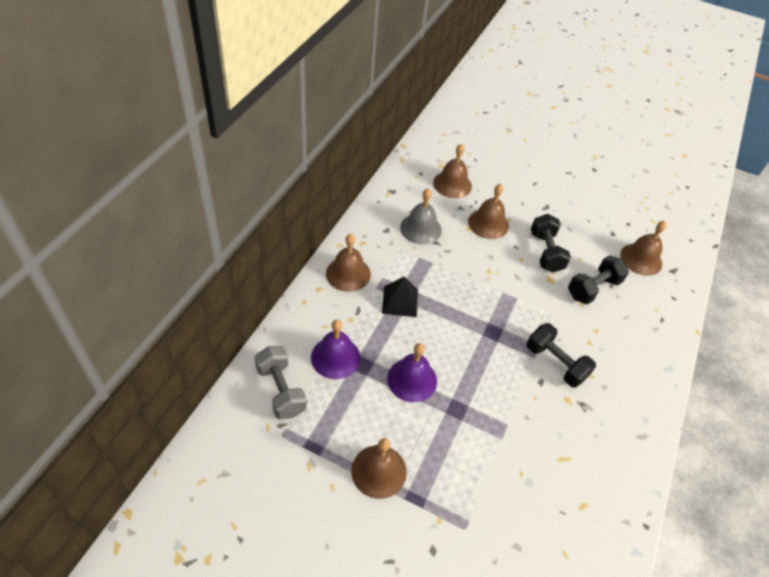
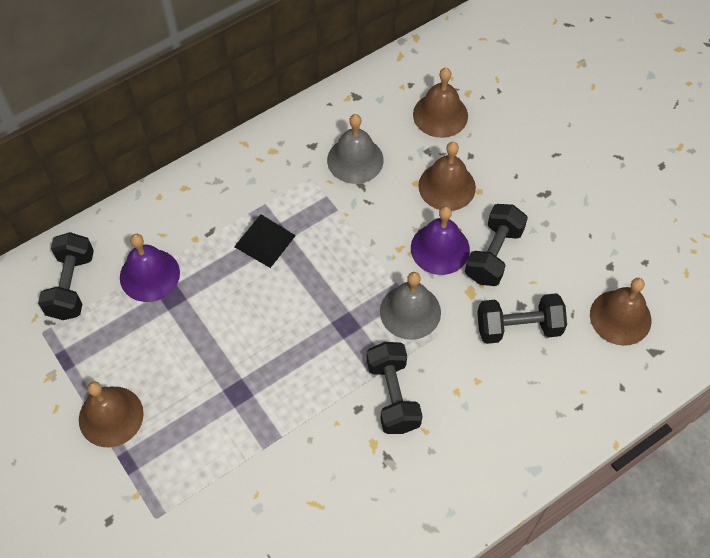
camera: 35 degrees right, 10 degrees up
(281, 390) = (71, 285): grey dumbbell -> black dumbbell
(348, 274) = (229, 183): brown bell -> none
(412, 379) = (213, 337): purple bell -> purple bell (440, 248)
(525, 306) = (410, 311): none -> grey bell

